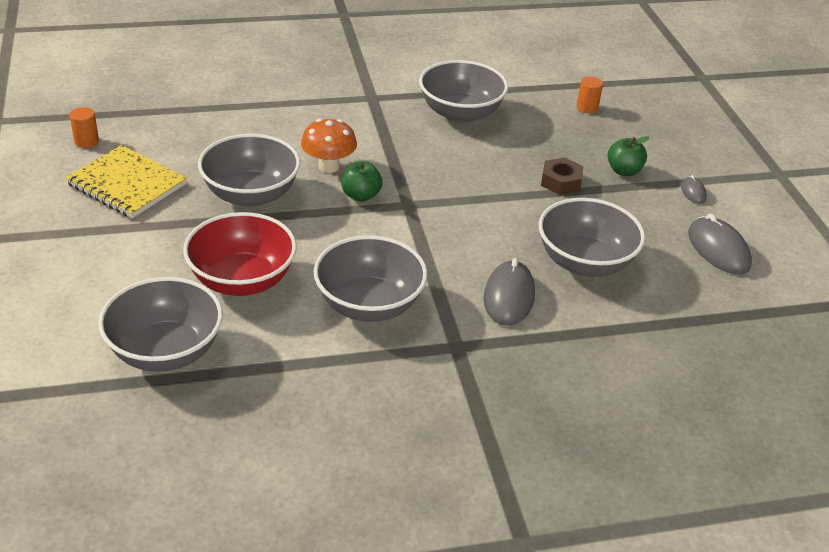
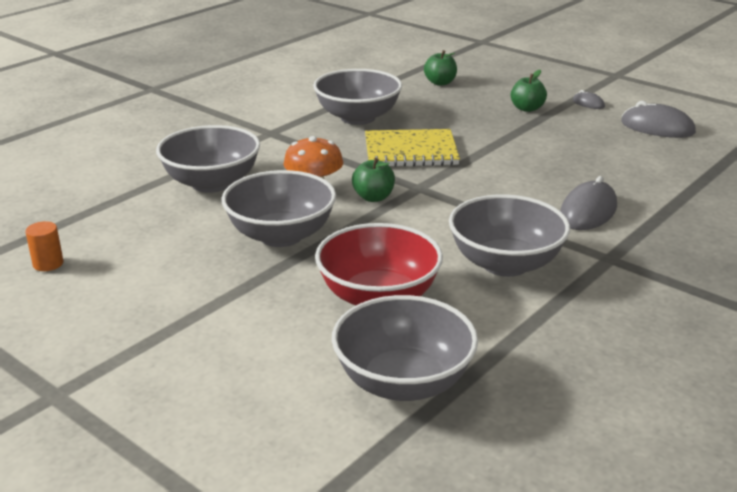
camera: 35 degrees left, 10 degrees down
(126, 184) = (148, 278): yellow notebook -> yellow notebook (410, 151)
(508, 297) = (588, 211): grey mouse -> grey mouse turned 60 degrees clockwise
(561, 182) = (499, 130): brown nut -> none
(584, 262) = (597, 169): grey bowl -> grey bowl (212, 183)
(587, 108) = (440, 83): orange cylinder -> green apple

